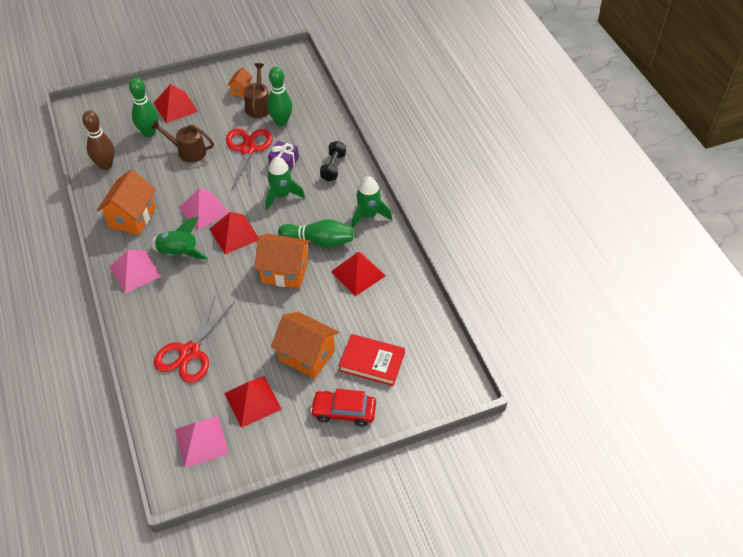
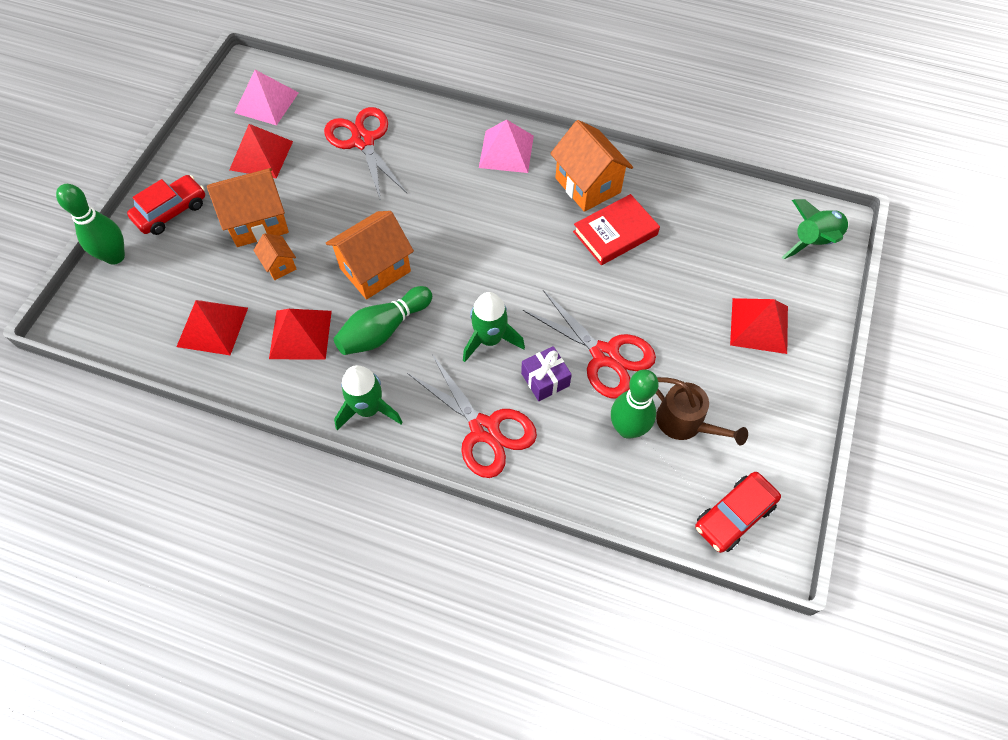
camera: 130 degrees right, 10 degrees up
(106, 165) = (698, 203): brown bowling pin -> none
(149, 132) = (727, 271): green bowling pin -> green bowling pin (115, 256)
(178, 253) = (496, 196): green rocket -> green rocket (813, 241)
(188, 151) = (655, 291): brown watering can -> none
(204, 210) = (539, 252): pink pyramid -> none
(234, 234) = (475, 258): red pyramid -> red pyramid (212, 327)
(241, 90) = (737, 422): orange house -> orange house (279, 265)
(290, 72) = (734, 516): none -> red car
(333, 167) = (484, 429): black dumbbell -> red scissors
(372, 362) = (190, 268): red book -> red book (615, 233)

